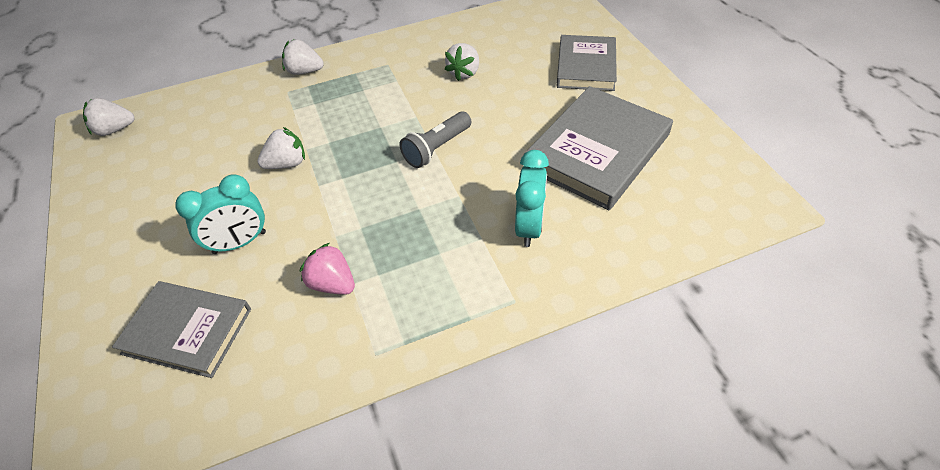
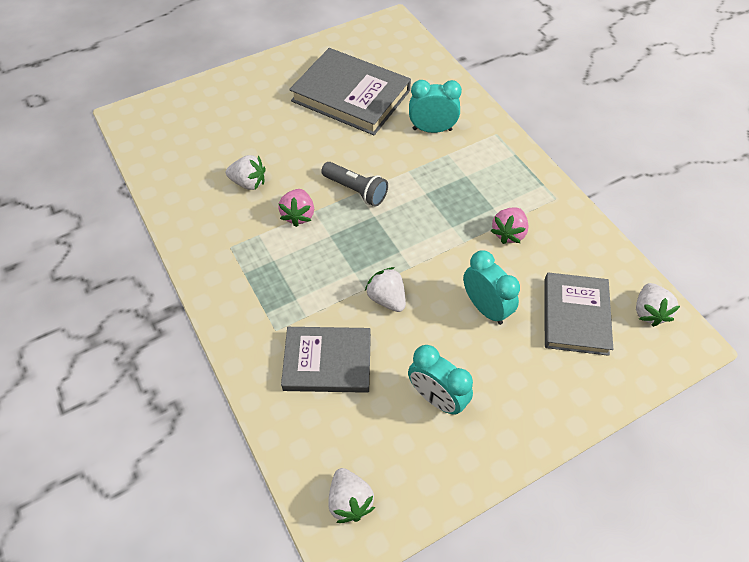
camera: 100 degrees left, 5 degrees up
(164, 190) = (436, 398): none -> turquoise clock
(304, 71) = (239, 322): white strawberry -> white strawberry (649, 312)
(413, 105) = (298, 215): none -> pink strawberry
(586, 67) = (243, 102): grey book -> grey book (327, 362)

